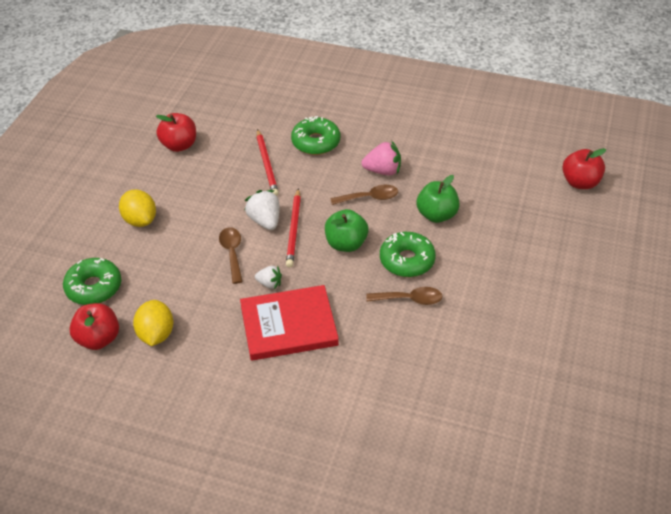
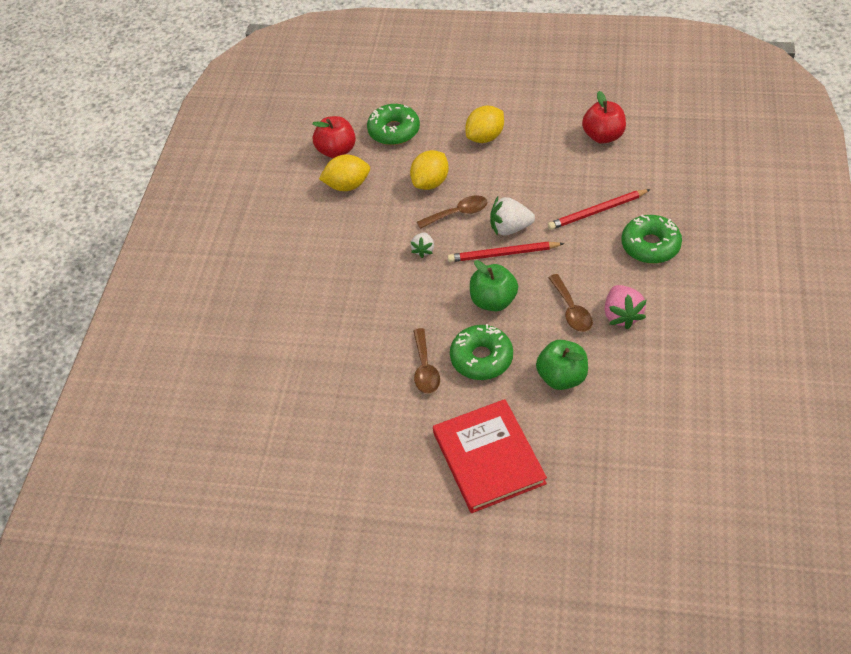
camera: 85 degrees right, 5 degrees up
(182, 267) = (430, 182): none -> yellow lemon
(265, 221) = (510, 228): white strawberry -> white strawberry turned 150 degrees counterclockwise
(289, 325) = (373, 275): red book -> red book (488, 458)
(580, 182) = (671, 532): red apple -> none

